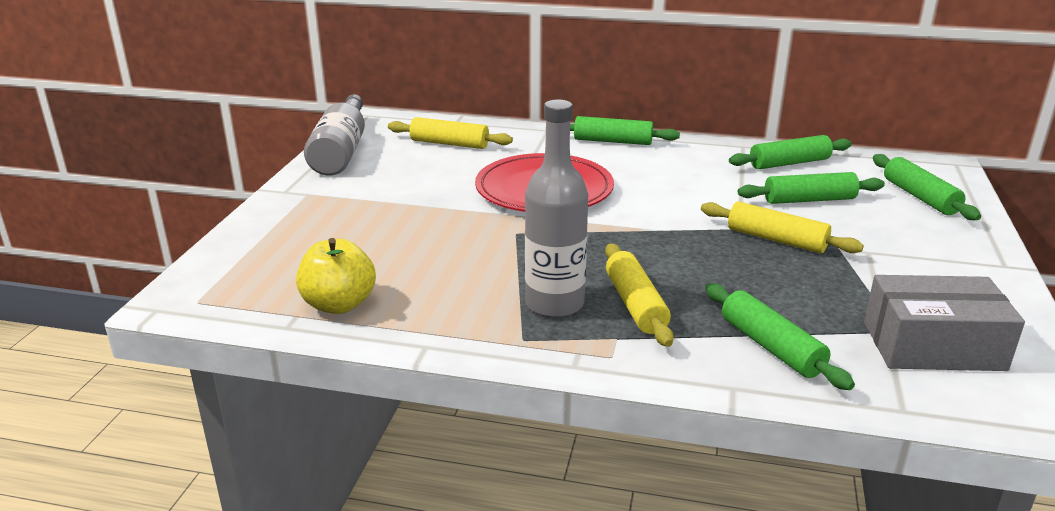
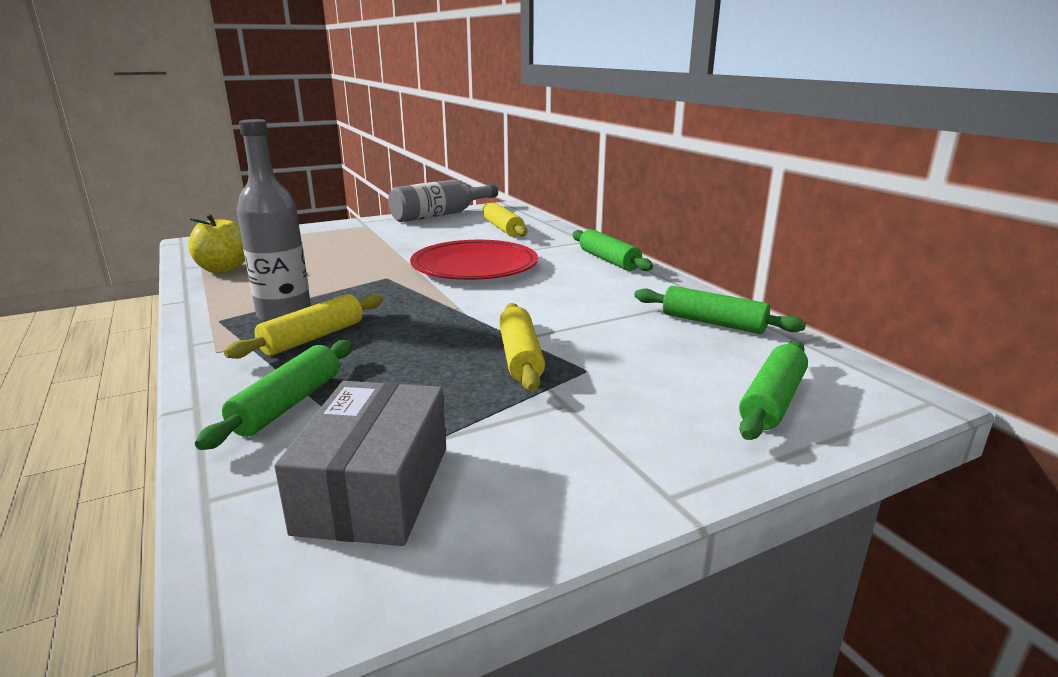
camera: 50 degrees right, 5 degrees down
(809, 200) = (641, 350): green rolling pin -> none
(933, 346) = (374, 488): grey box -> grey box turned 45 degrees clockwise

